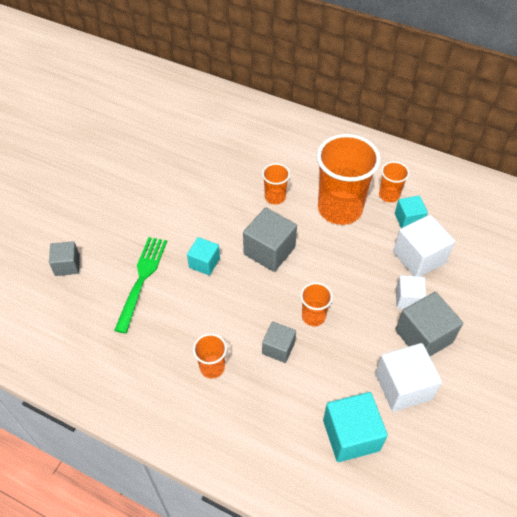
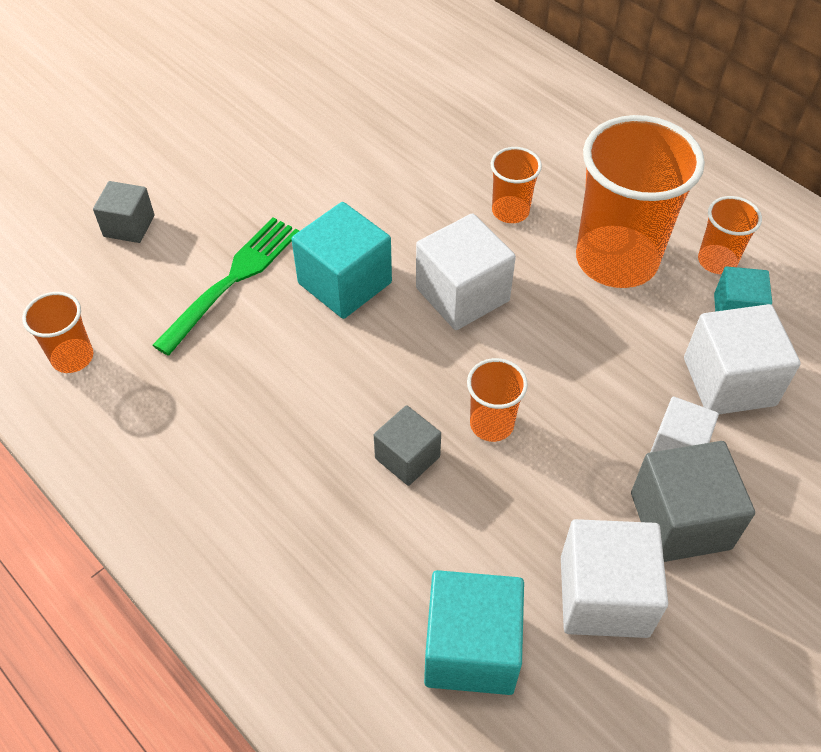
camera: 20 degrees right, 0 degrees up
(204, 263) = (345, 283): turquoise cube -> turquoise cube, size x1.63
(212, 367) = (282, 453): orange cup -> orange cup (72, 357)
(269, 251) = (462, 294): grey cube -> white cube

